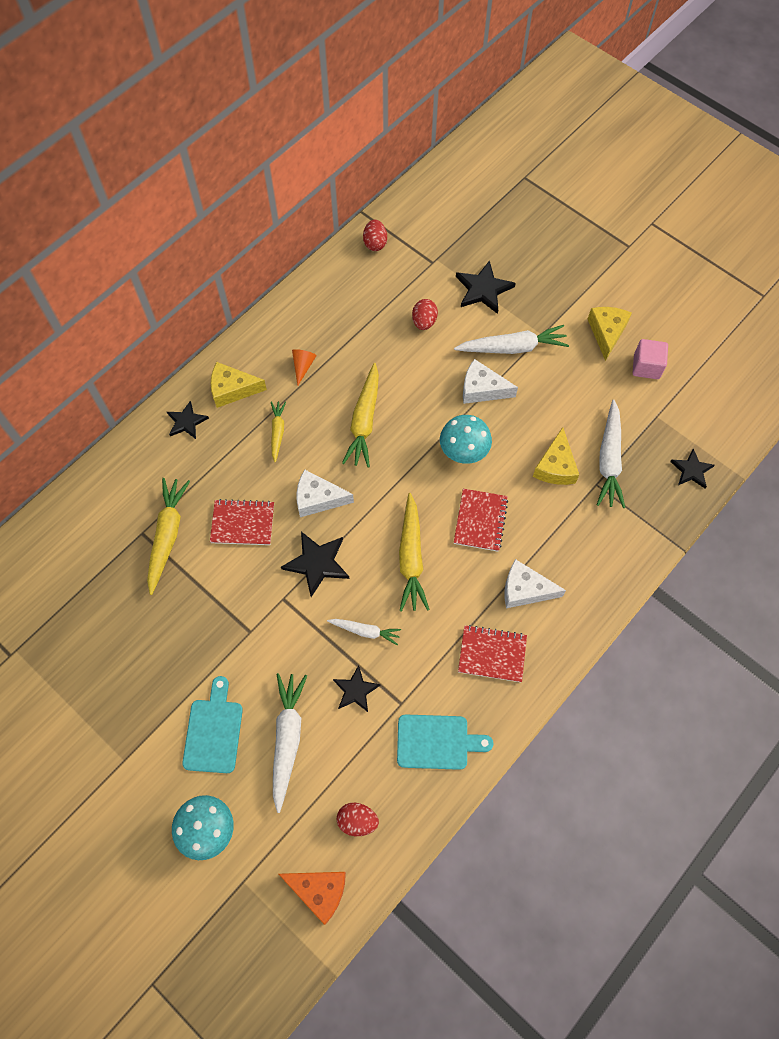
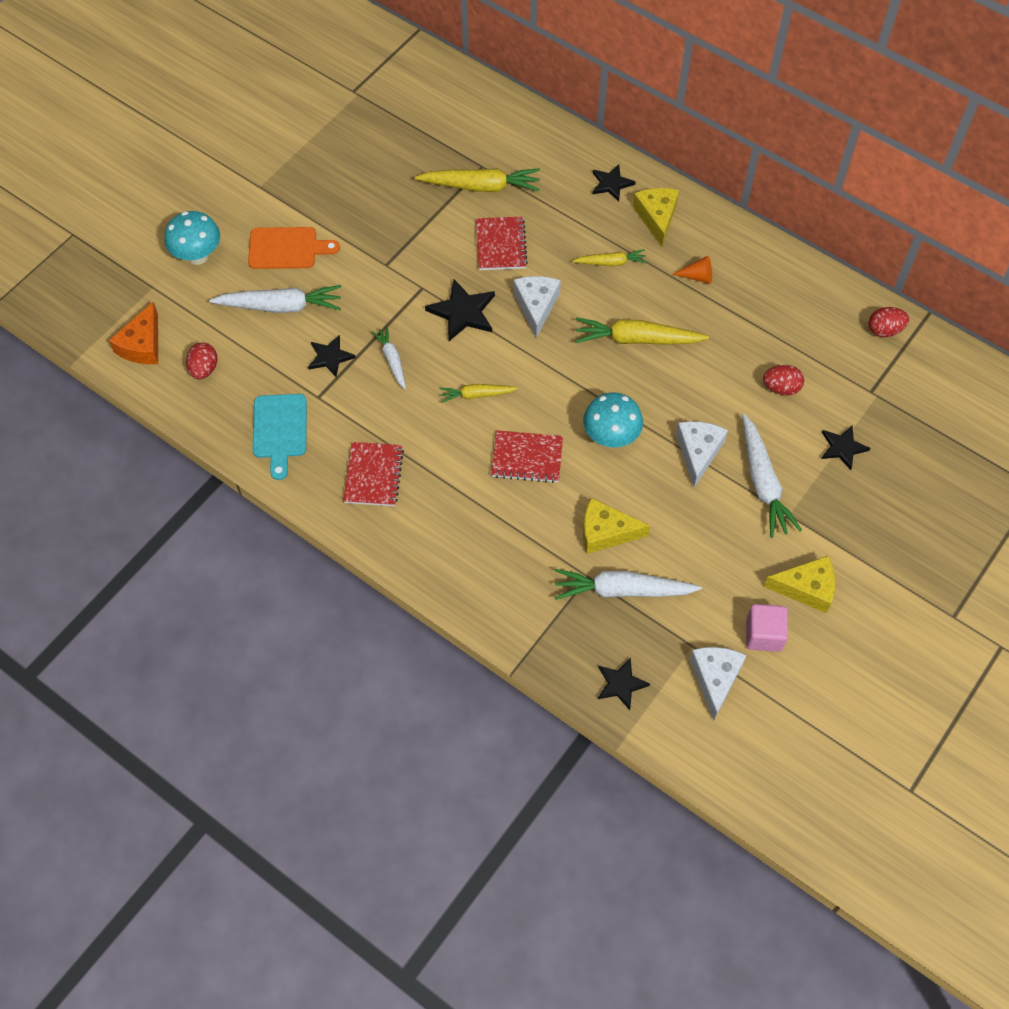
camera: 85 degrees right, 5 degrees down
(213, 731) = (287, 248): turquoise cutting board -> orange cutting board
(365, 631) = (392, 360): white carrot -> white carrot turned 150 degrees clockwise
(411, 558) = (476, 395): yellow carrot -> yellow carrot, size x0.58
(483, 289) = (842, 448): black star -> black star, size x0.66
(525, 590) = (448, 504): white cheese -> white cheese (715, 679)

